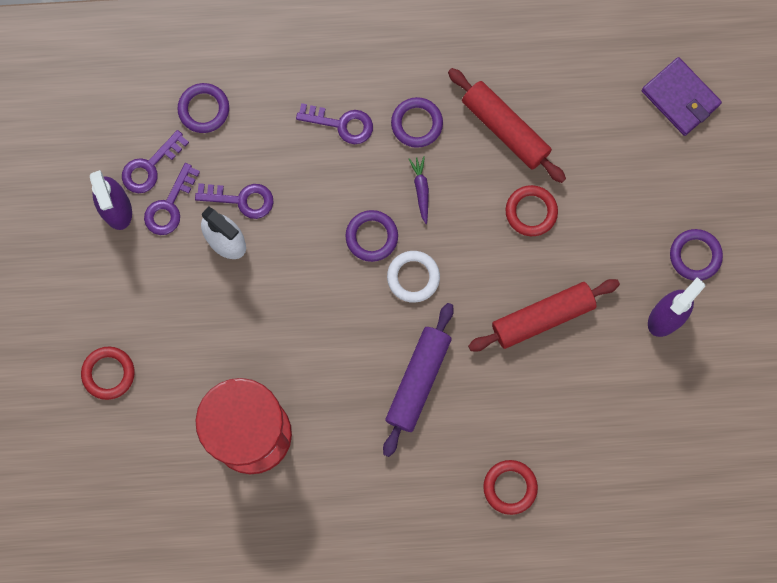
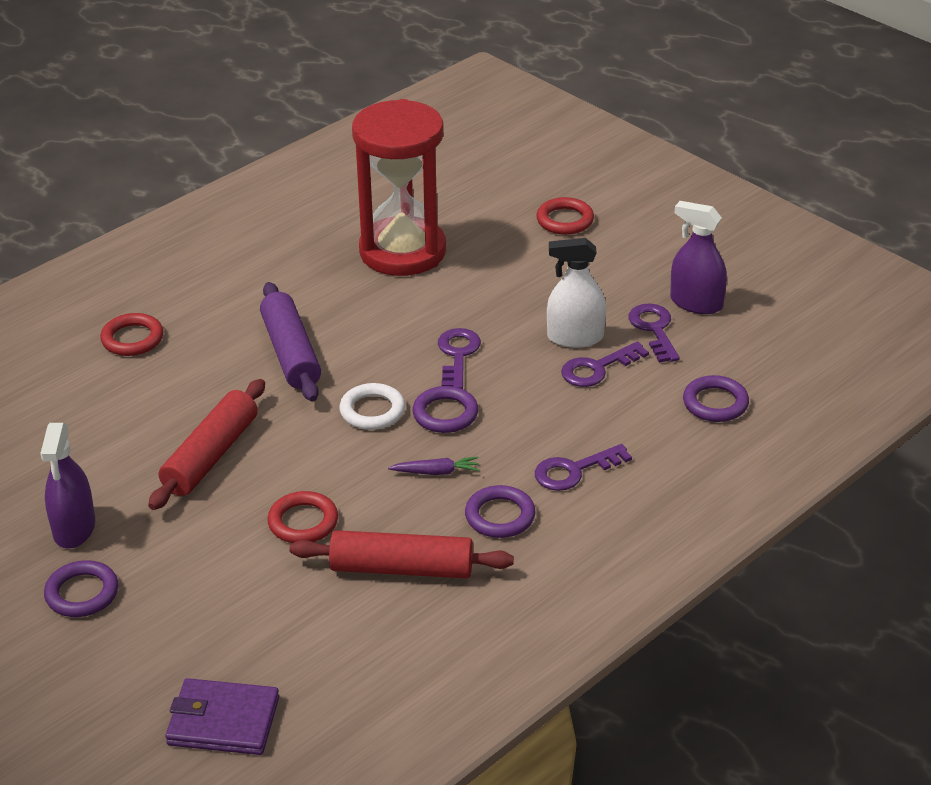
camera: 140 degrees right, 40 degrees down
(150, 167) = (706, 342): purple key -> purple key (457, 355)
(421, 189) = (436, 472): purple carrot -> purple carrot turned 45 degrees counterclockwise

